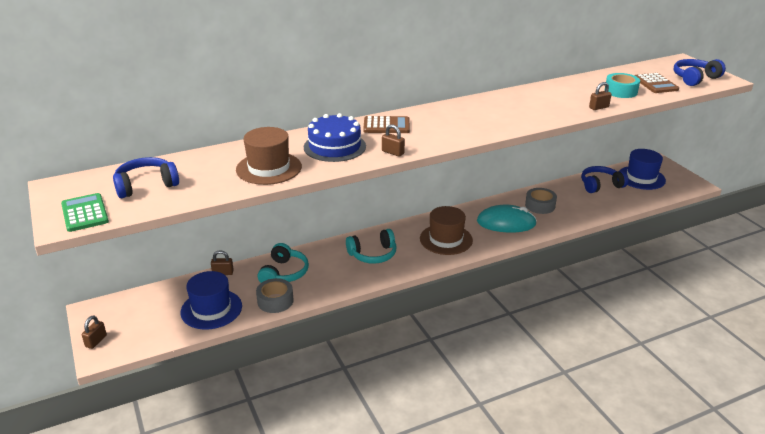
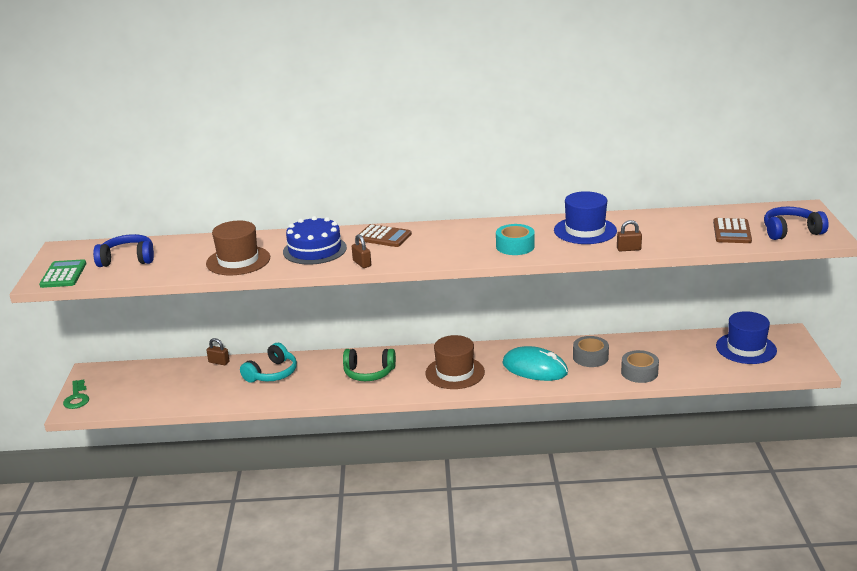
camera: 25 degrees right, 5 degrees down
(96, 341) = (77, 398): brown padlock -> green key
(211, 309) = (186, 392): blue hat -> blue hat (585, 231)
(275, 301) = (245, 396): grey tape -> grey tape (639, 372)
(373, 254) = (369, 373): turquoise headphones -> green headphones
(600, 185) = (685, 348): blue headphones -> none
(620, 91) = (677, 235): turquoise tape -> turquoise tape (515, 246)

